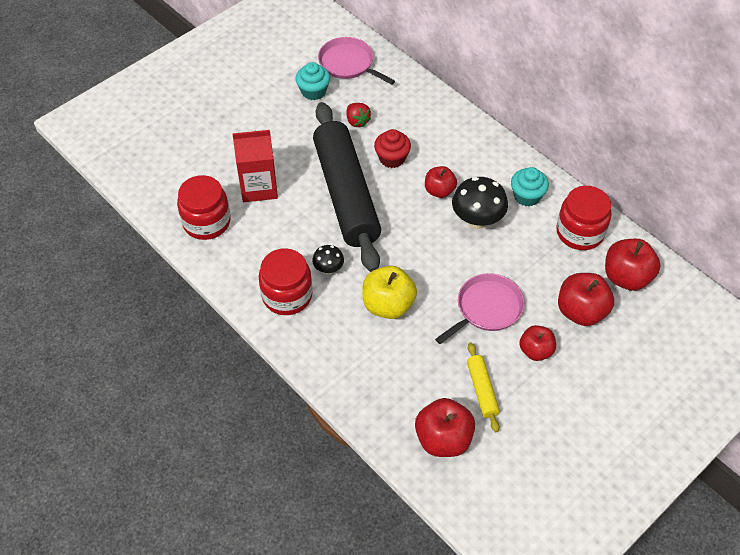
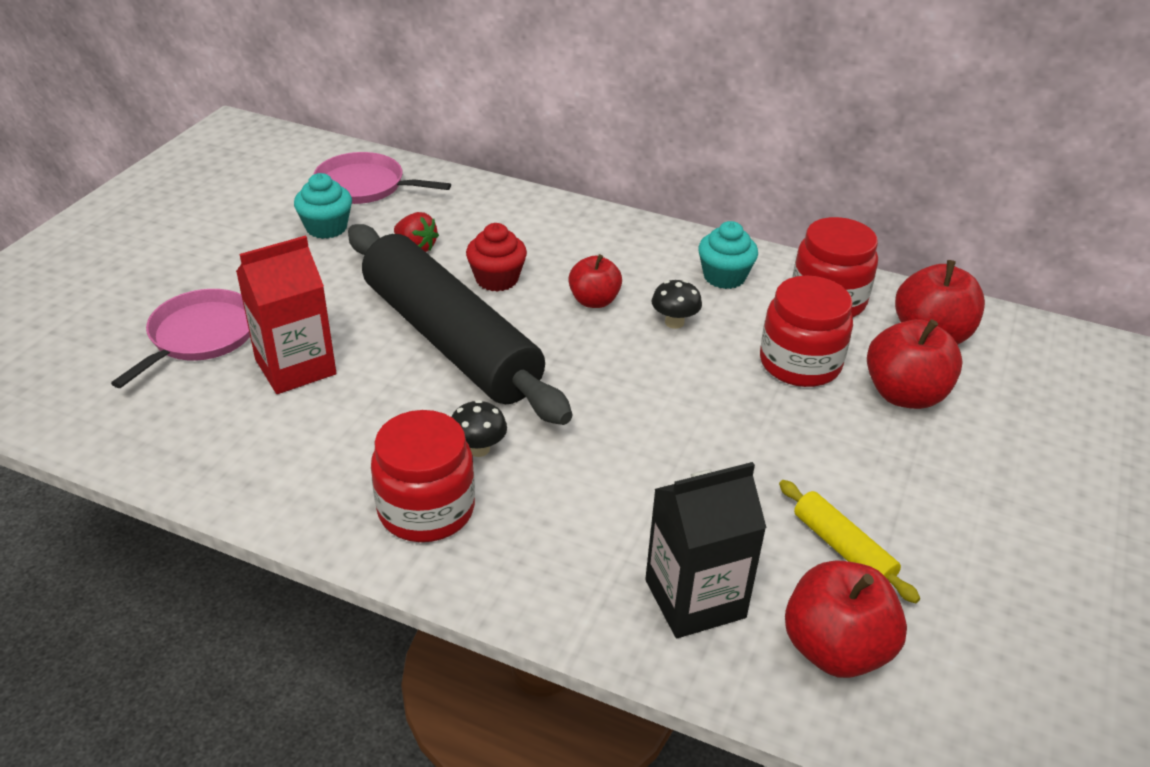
camera: 25 degrees left, 15 degrees down
(206, 222) = (221, 440): red jar -> red jar (800, 363)
(388, 305) = (610, 472): yellow apple -> none
(391, 389) = (695, 599): none -> black carton
(477, 220) = (674, 322): black mushroom -> black mushroom, size x0.55
(486, 308) = (767, 430): pink pan -> pink pan (200, 336)
(535, 351) = (881, 466): red apple -> none

